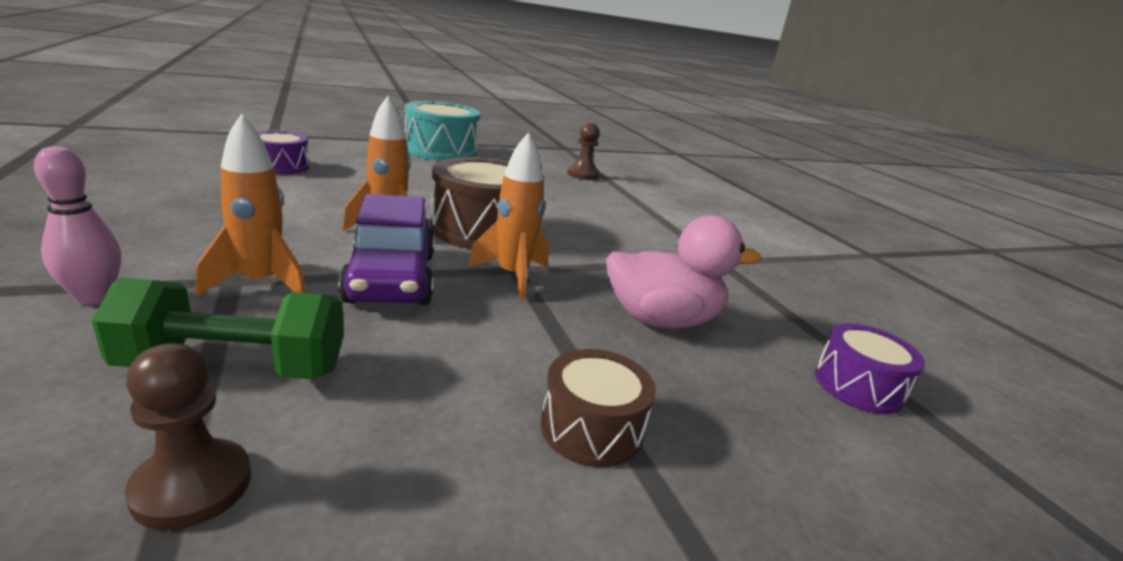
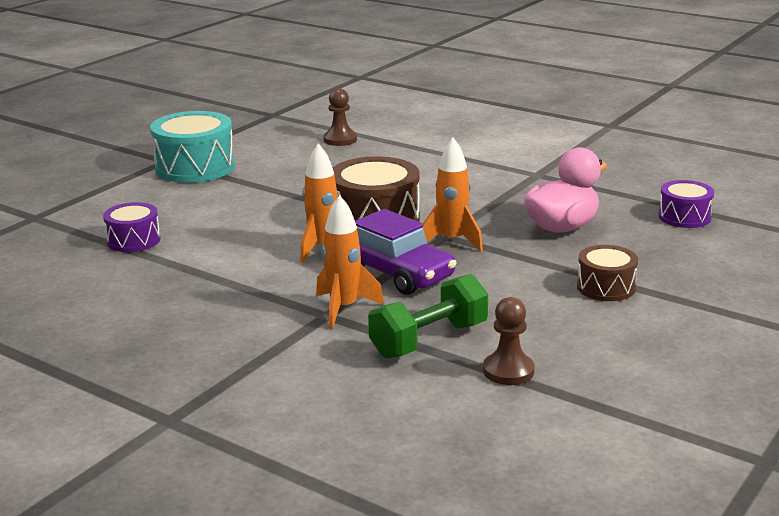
camera: 30 degrees left, 0 degrees up
(94, 297) = (290, 353): pink bowling pin -> none

